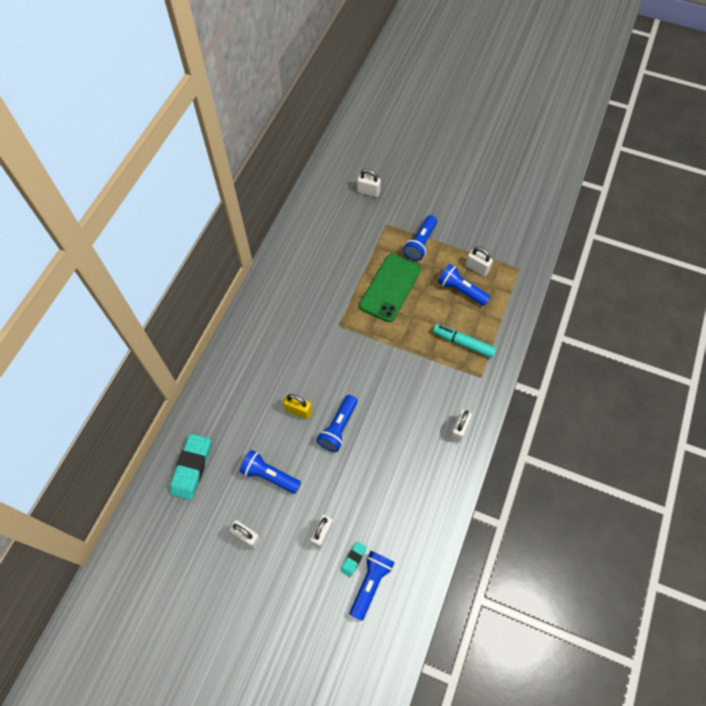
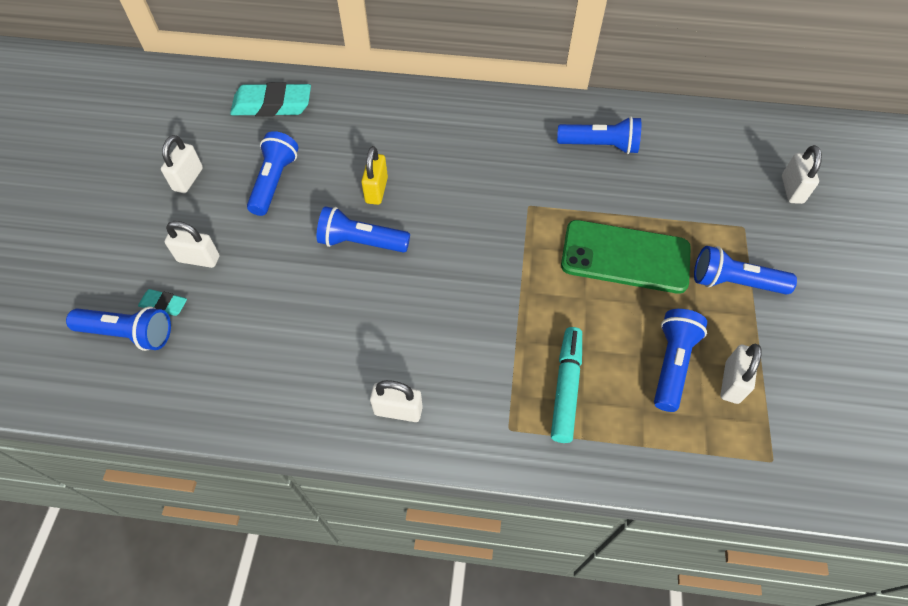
camera: 75 degrees right, 5 degrees down
(304, 272) = (600, 146): none -> blue flashlight

